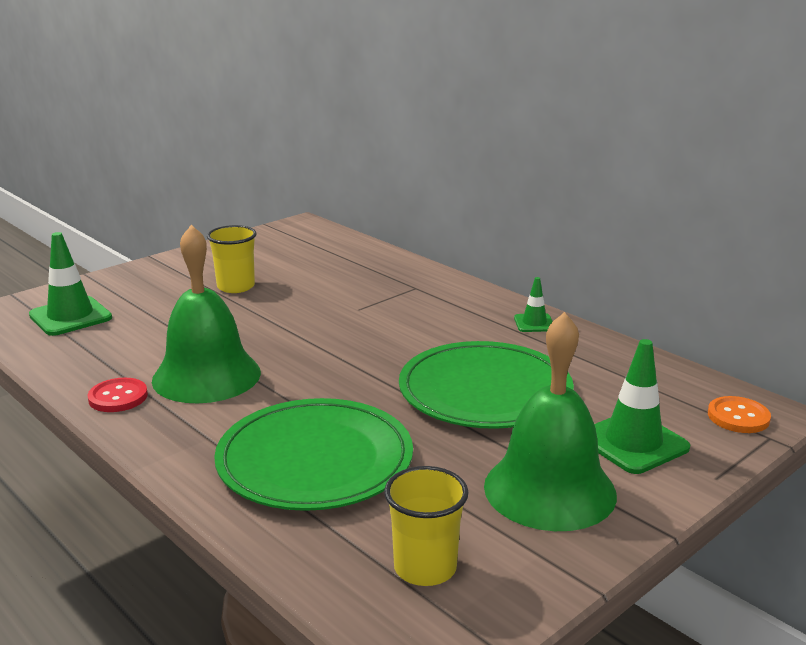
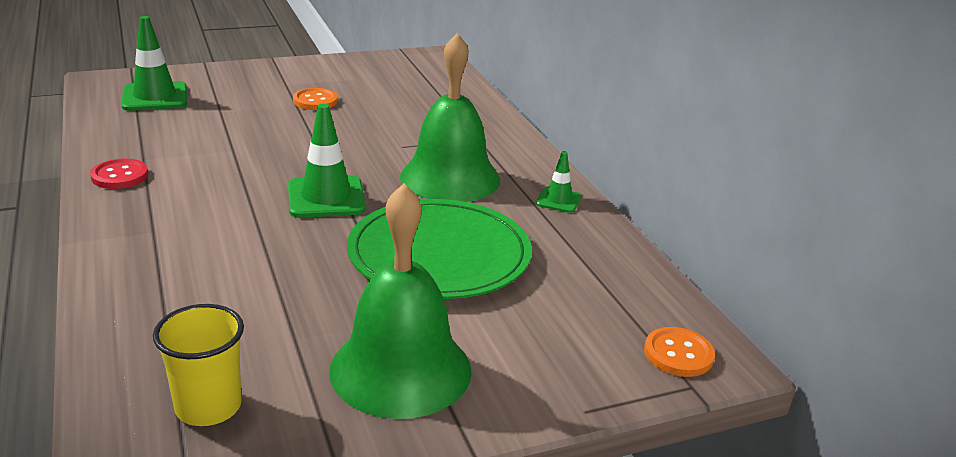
camera: 20 degrees right, 5 degrees up
(206, 376) = (208, 175): green bell -> green bell (450, 178)
(236, 287) = (315, 101): yellow cup -> orange button
(315, 460) = (218, 276): green plate -> none
(633, 443) = (534, 348): green traffic cone -> green traffic cone (326, 197)

